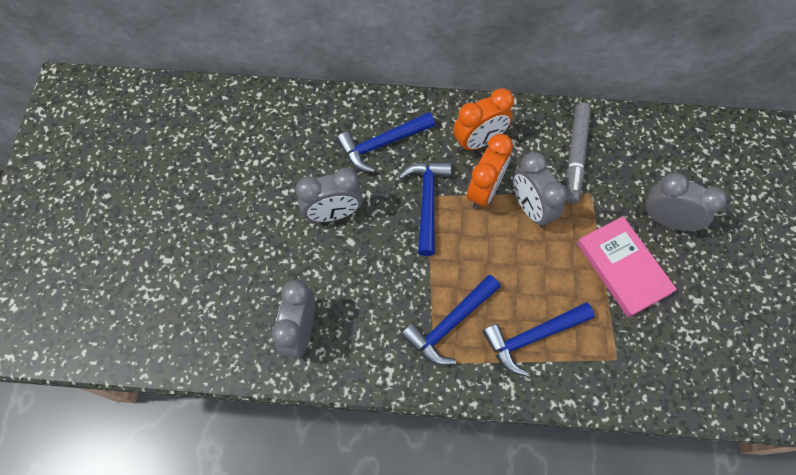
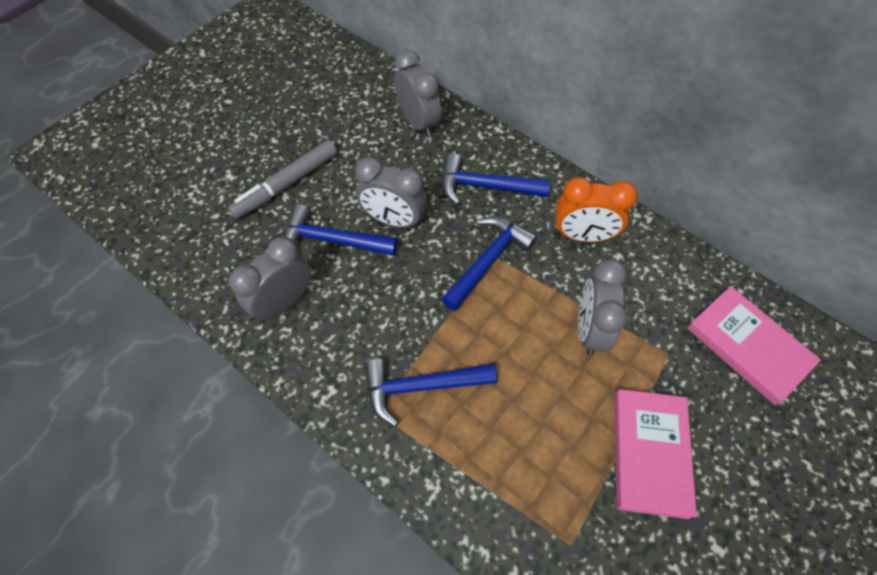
camera: 35 degrees right, 5 degrees down
(484, 190) = (553, 284): orange clock -> none
(532, 337) = (495, 456): blue hammer -> blue hammer (333, 241)
(575, 156) = (677, 307): grey marker -> grey marker (286, 184)
(634, 156) = (747, 346): none -> pink book
(666, 220) = (740, 436): grey clock -> grey clock (418, 122)

